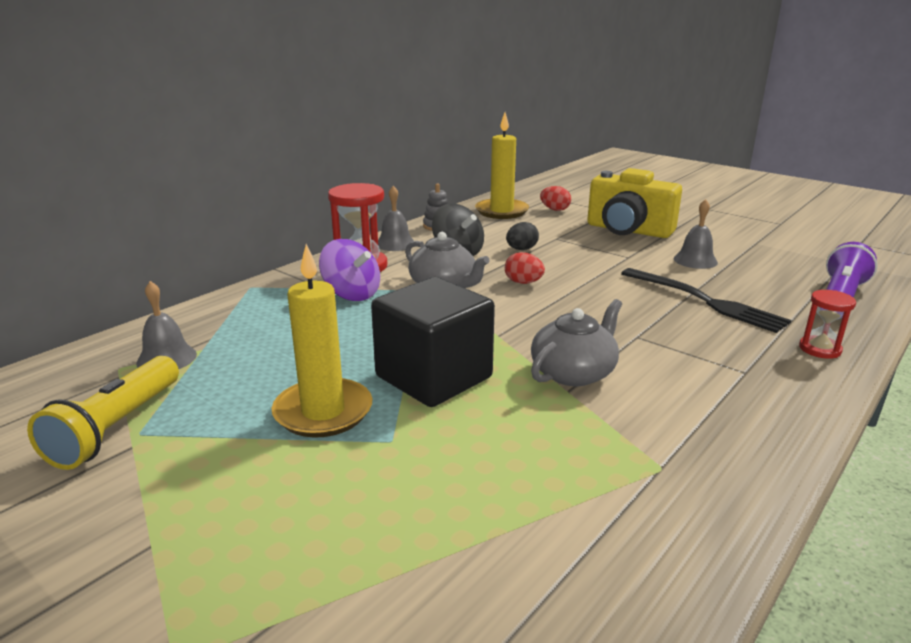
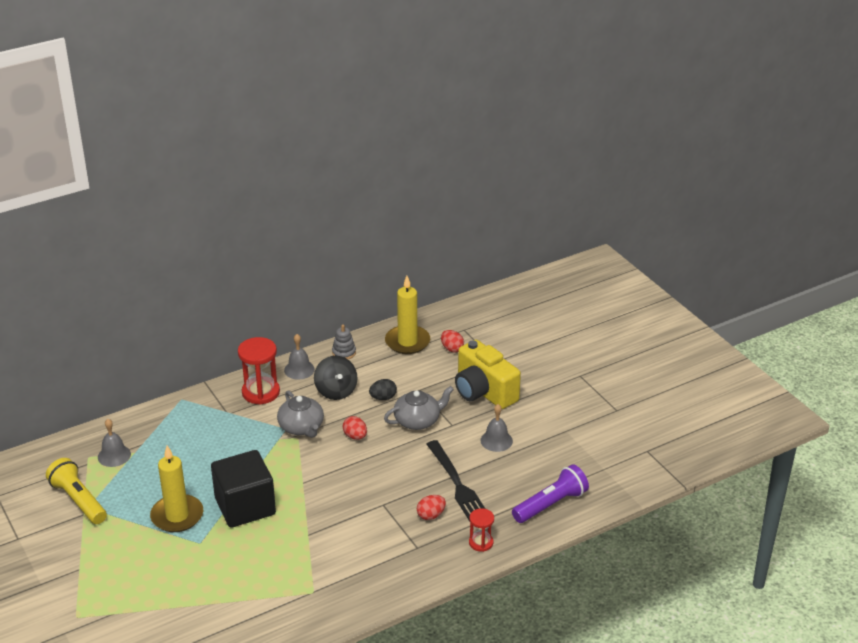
camera: 20 degrees right, 10 degrees up
(116, 428) = (78, 500): yellow flashlight -> yellow flashlight turned 105 degrees clockwise
(352, 294) = (239, 422): purple spinning top -> none
(574, 372) = (322, 523): grey teapot -> grey teapot (418, 421)
(715, 335) = (431, 515): none -> red egg

